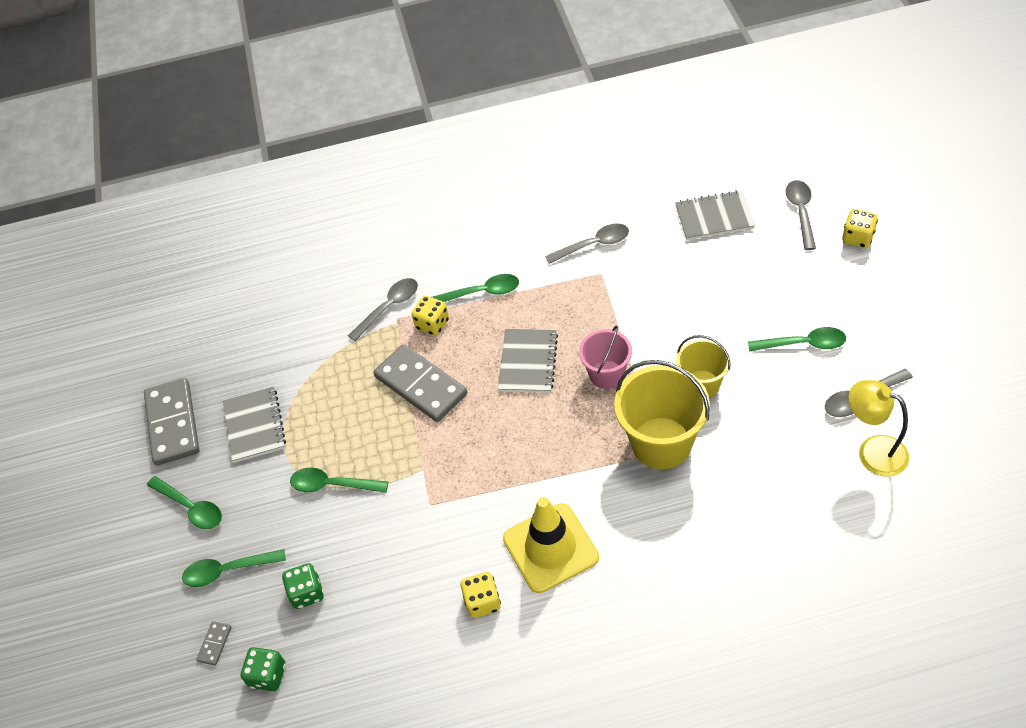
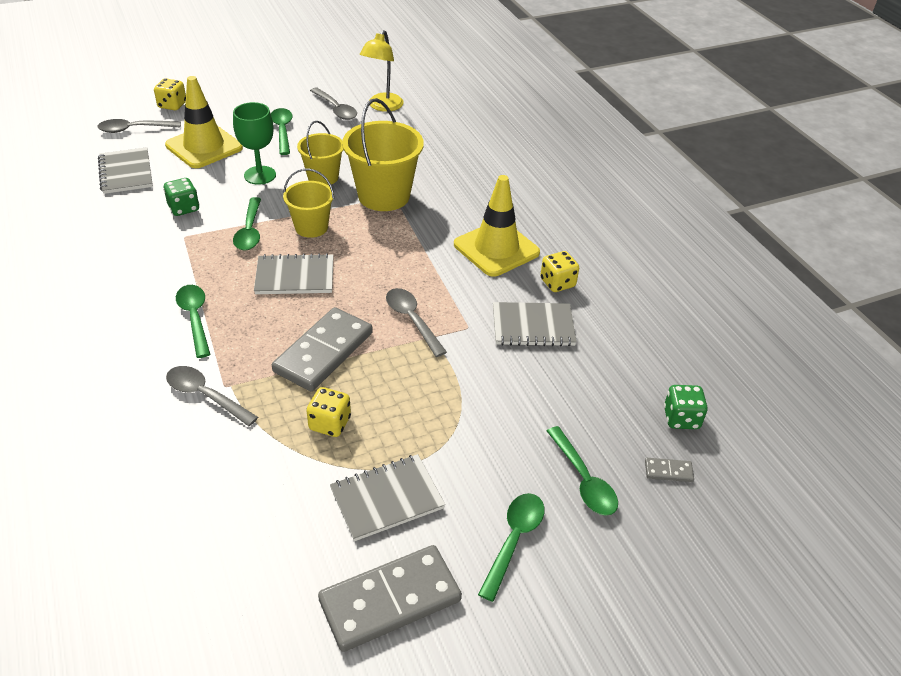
camera: 110 degrees left, 10 degrees down
(307, 593) = (587, 404): green dice -> green dice (184, 208)
(332, 485) = (459, 406): green spoon -> green spoon (250, 231)
(419, 564) = (533, 326): none -> grey notebook
(432, 324) = (236, 353): yellow dice -> yellow dice (330, 423)
(593, 245) = (142, 243): grey spoon -> grey spoon (412, 320)
(606, 374) = (311, 227): pink bucket -> yellow bucket
(707, 327) = (260, 175): none -> green goblet
(765, 274) = (204, 147): none -> yellow traffic cone

